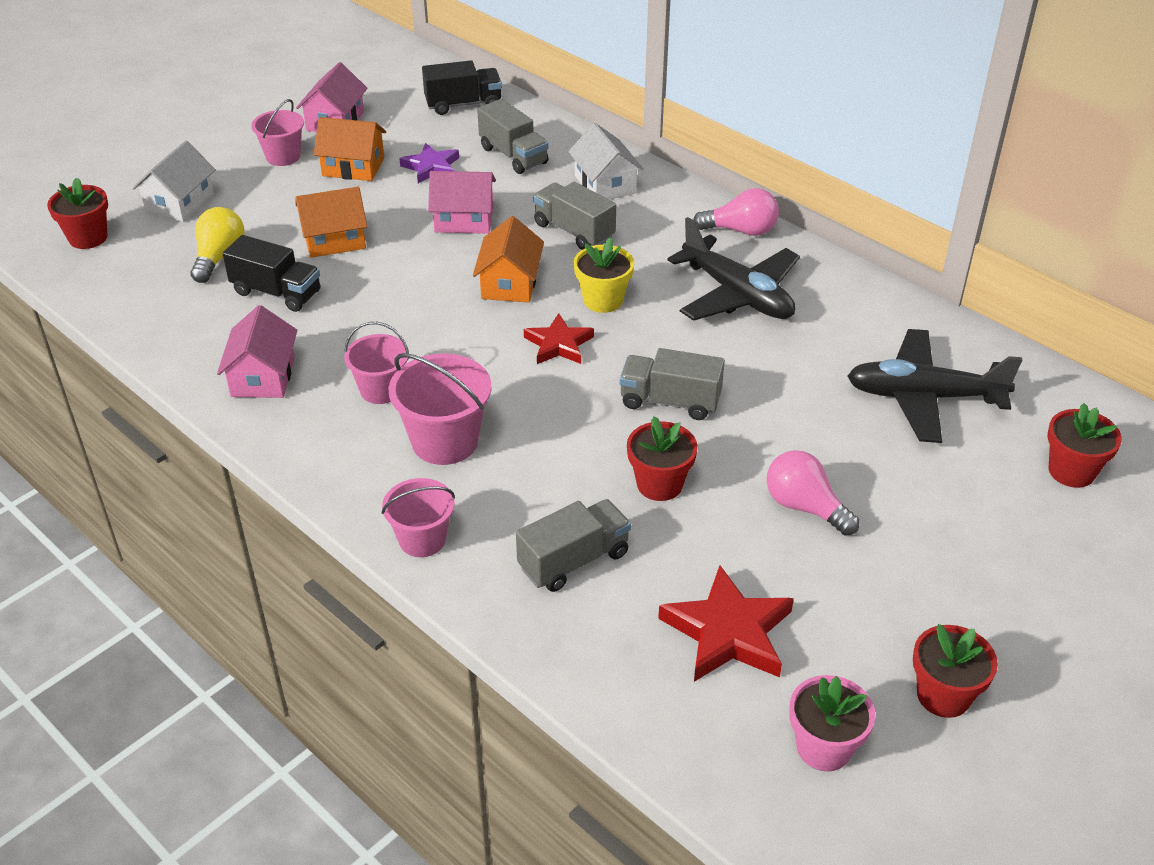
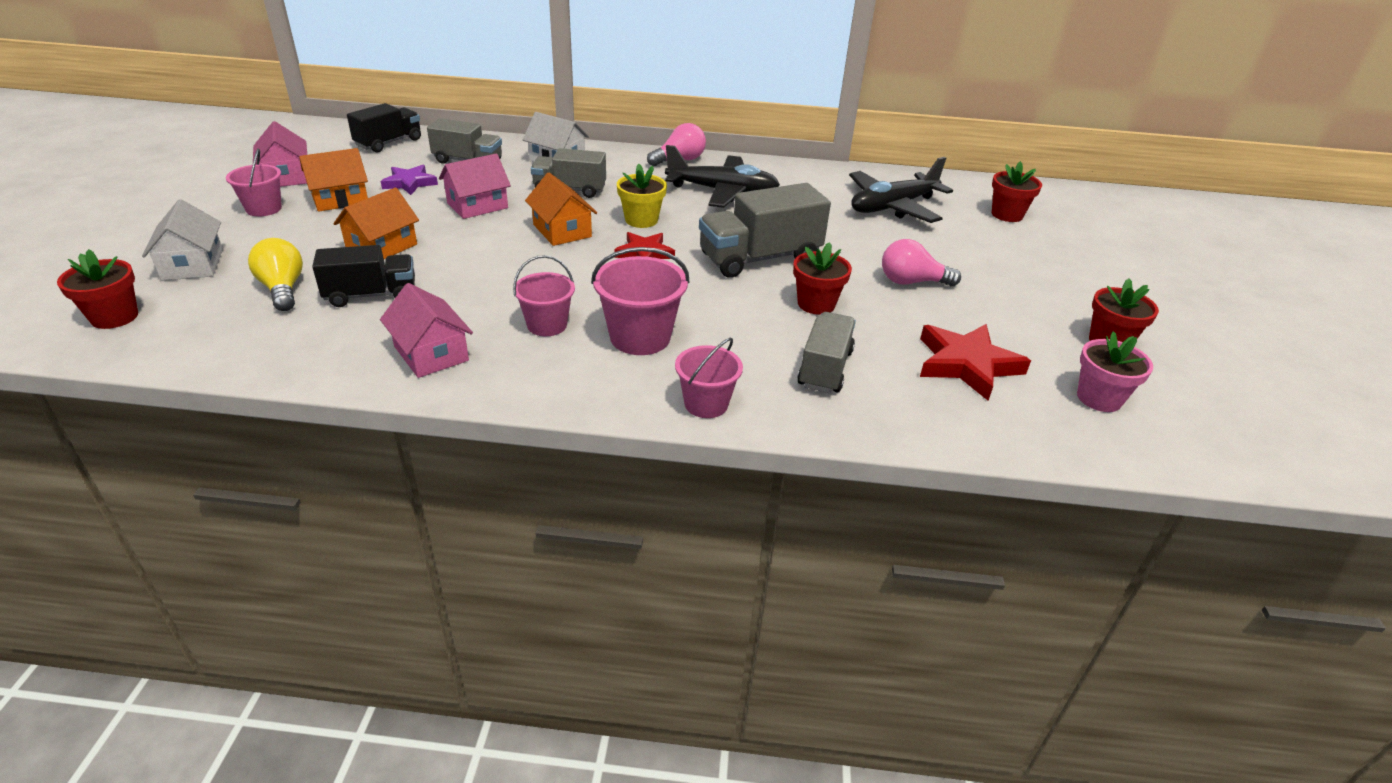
camera: 40 degrees left, 5 degrees down
(670, 401) = (760, 258): grey truck -> grey truck, size x1.52

